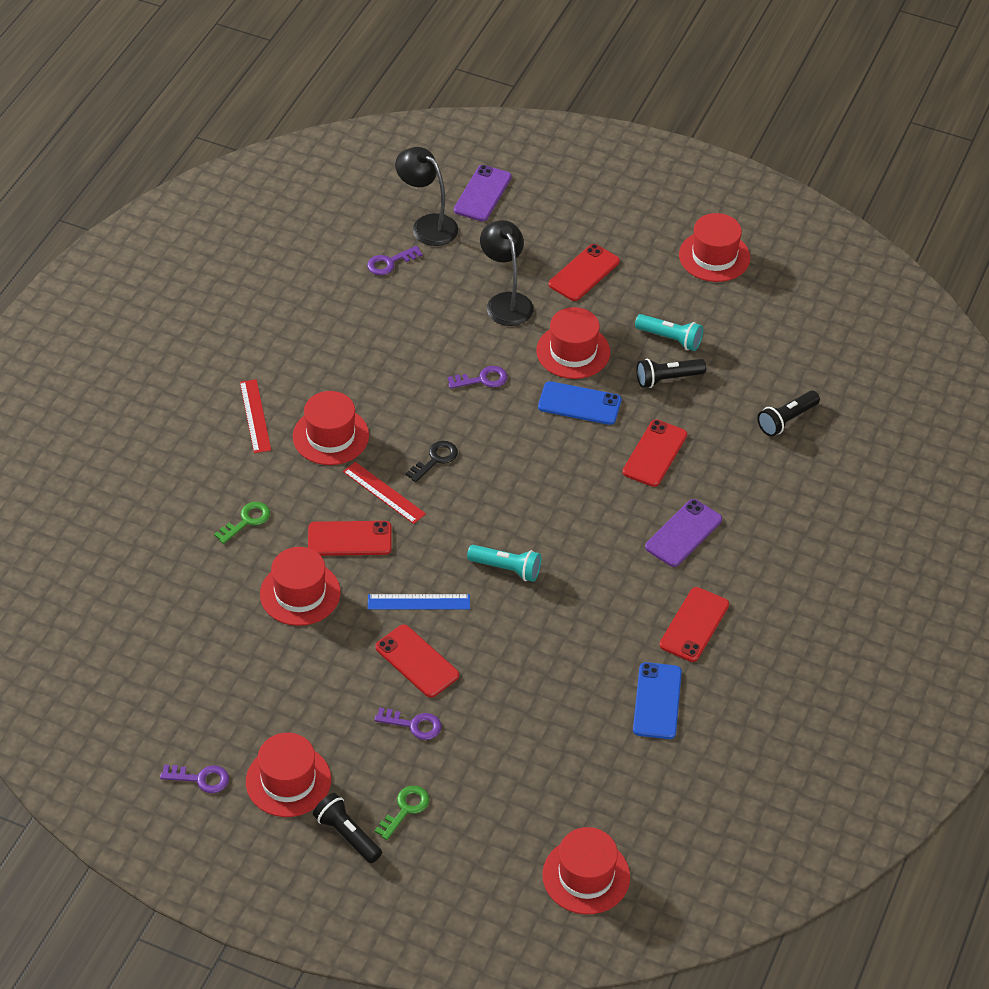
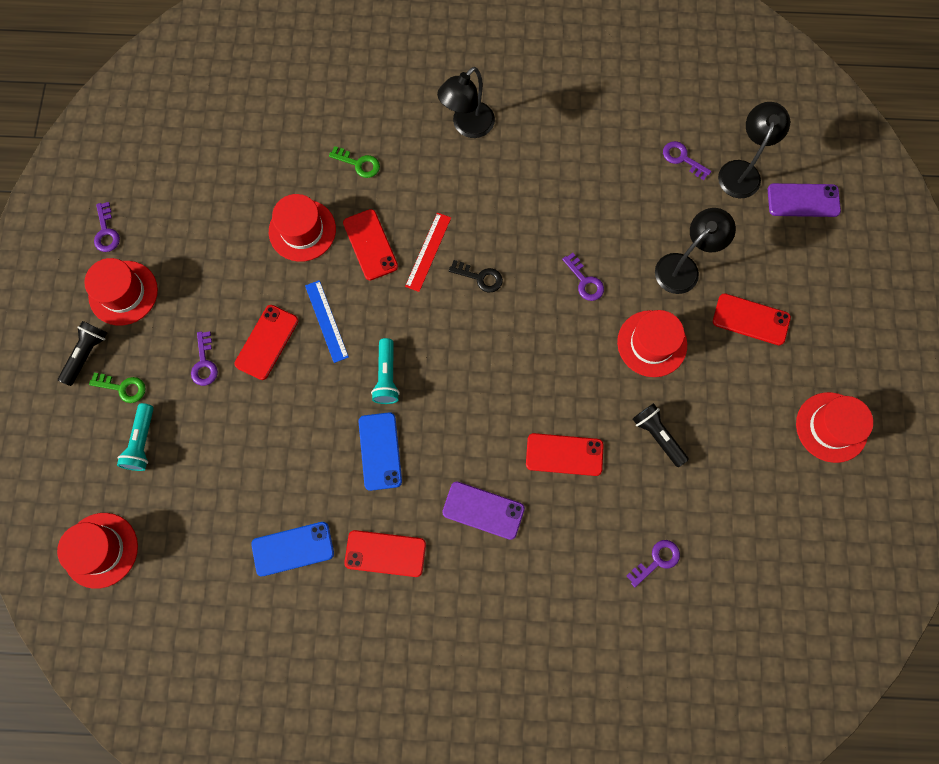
camera: 70 degrees right, 25 degrees up
(255, 416) = (467, 126): red ruler -> black lamp
(330, 436) = (470, 189): red hat -> none
(579, 404) = (593, 370): blue phone -> blue phone (380, 451)
(670, 339) = (707, 422): turquoise flashlight -> turquoise flashlight (142, 442)
(787, 420) = (657, 560): black flashlight -> purple key

